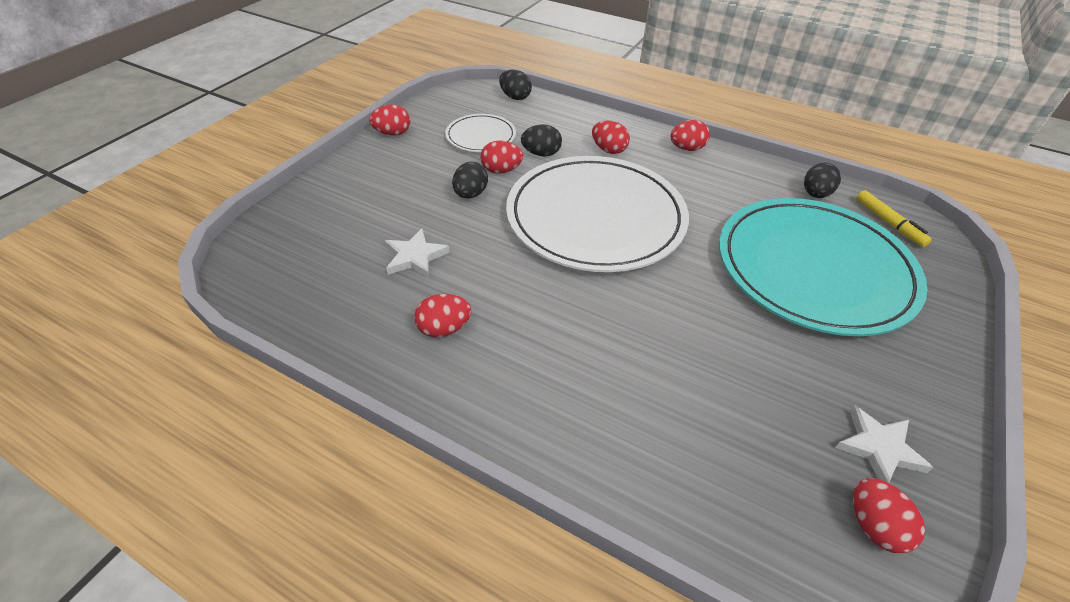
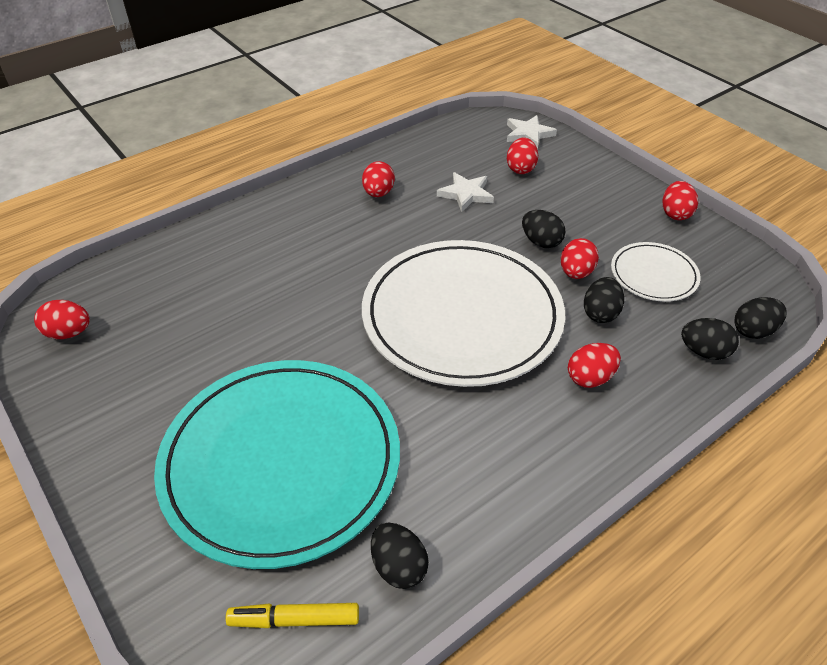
camera: 115 degrees right, 0 degrees up
(549, 112) = (704, 352): none -> black egg
(687, 148) = (568, 466): red egg -> red egg (520, 168)
(879, 448) = (99, 374): white star -> white star (528, 134)

